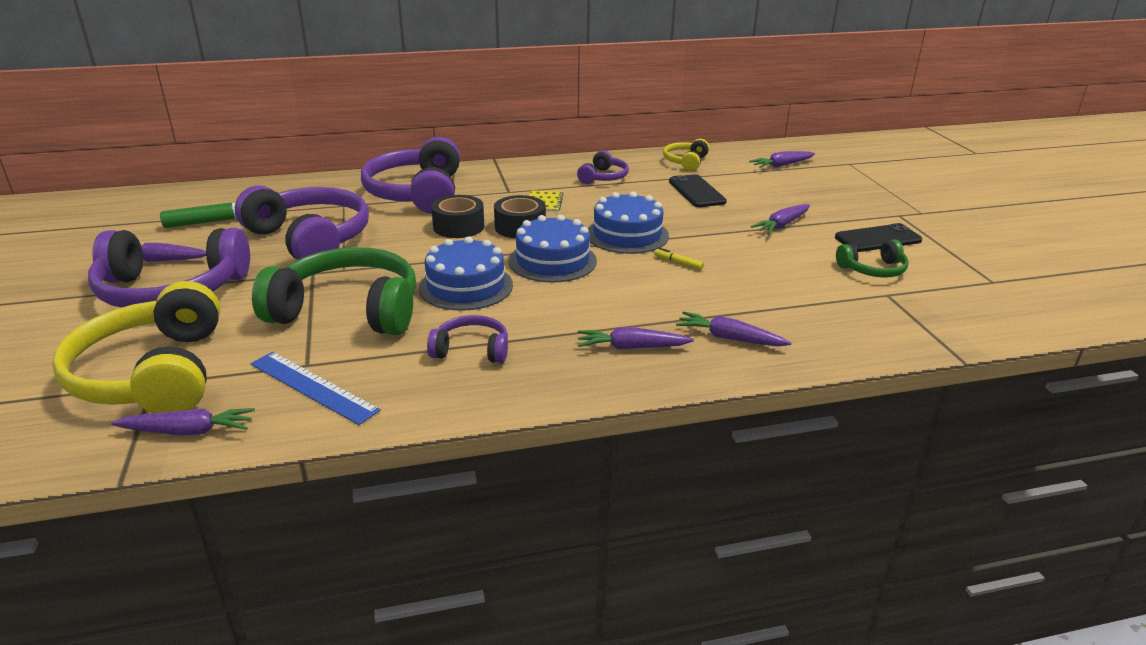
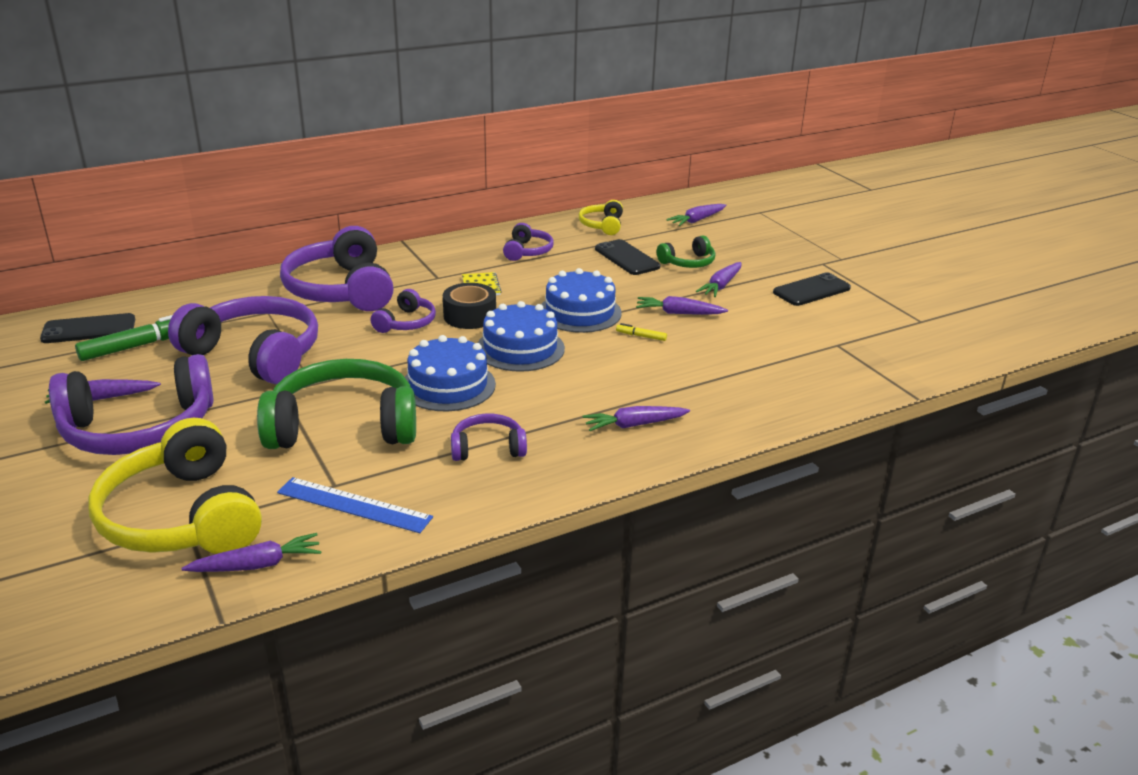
camera: 15 degrees left, 0 degrees up
(189, 204) = (89, 329): none -> black phone
(458, 227) = (406, 323): black tape -> purple headphones
(729, 338) = (717, 404): purple carrot -> purple carrot (679, 313)
(873, 270) = (817, 322): green headphones -> green headphones (688, 262)

